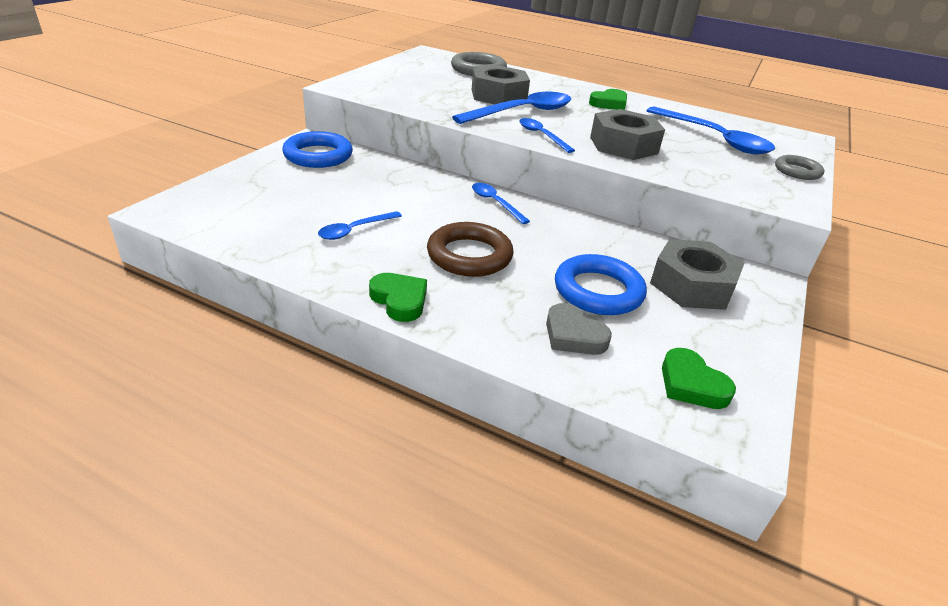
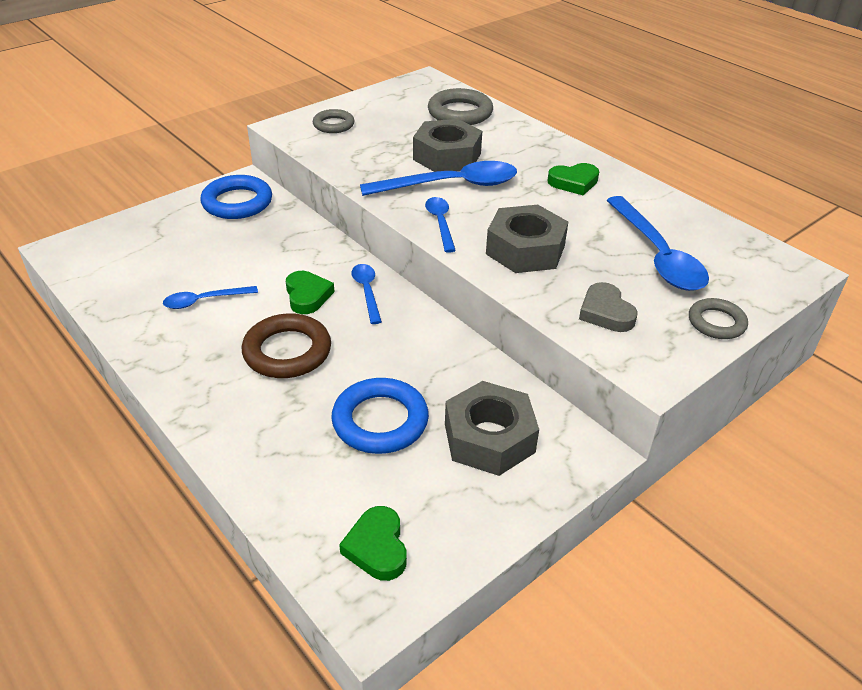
camera: 25 degrees right, 5 degrees up
(383, 83) = (333, 125): none -> grey ring
(400, 300) = (185, 388): green heart -> green heart (307, 296)
(573, 335) = (310, 464): grey heart -> grey heart (605, 312)

